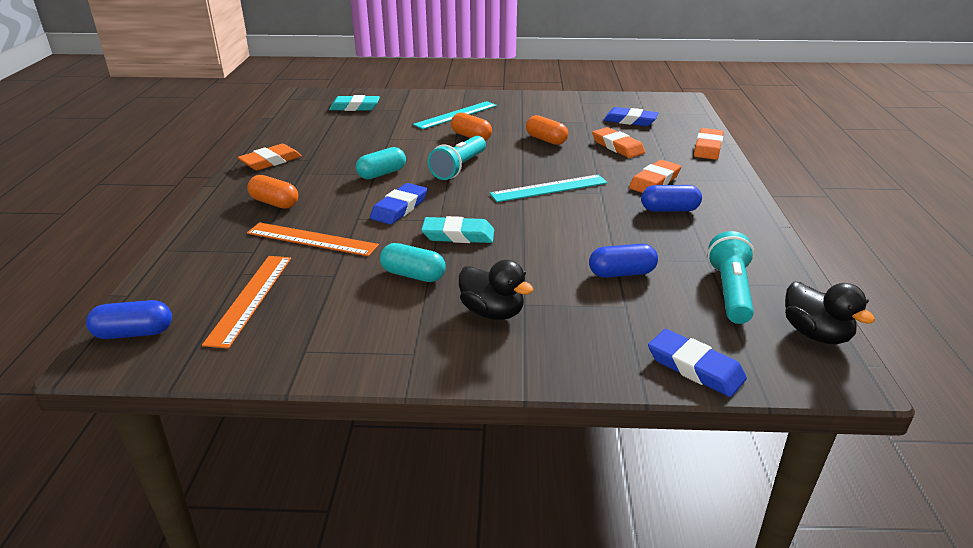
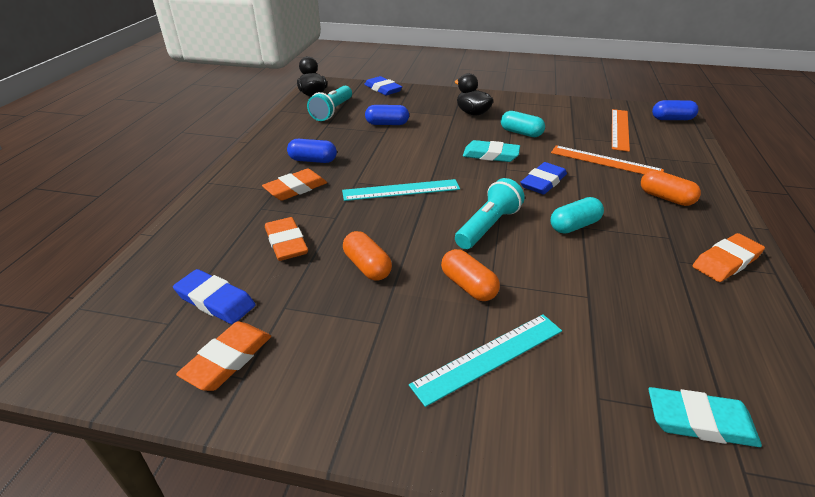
camera: 170 degrees left, 5 degrees up
(708, 148) = (184, 229): orange eraser -> orange eraser (228, 359)

